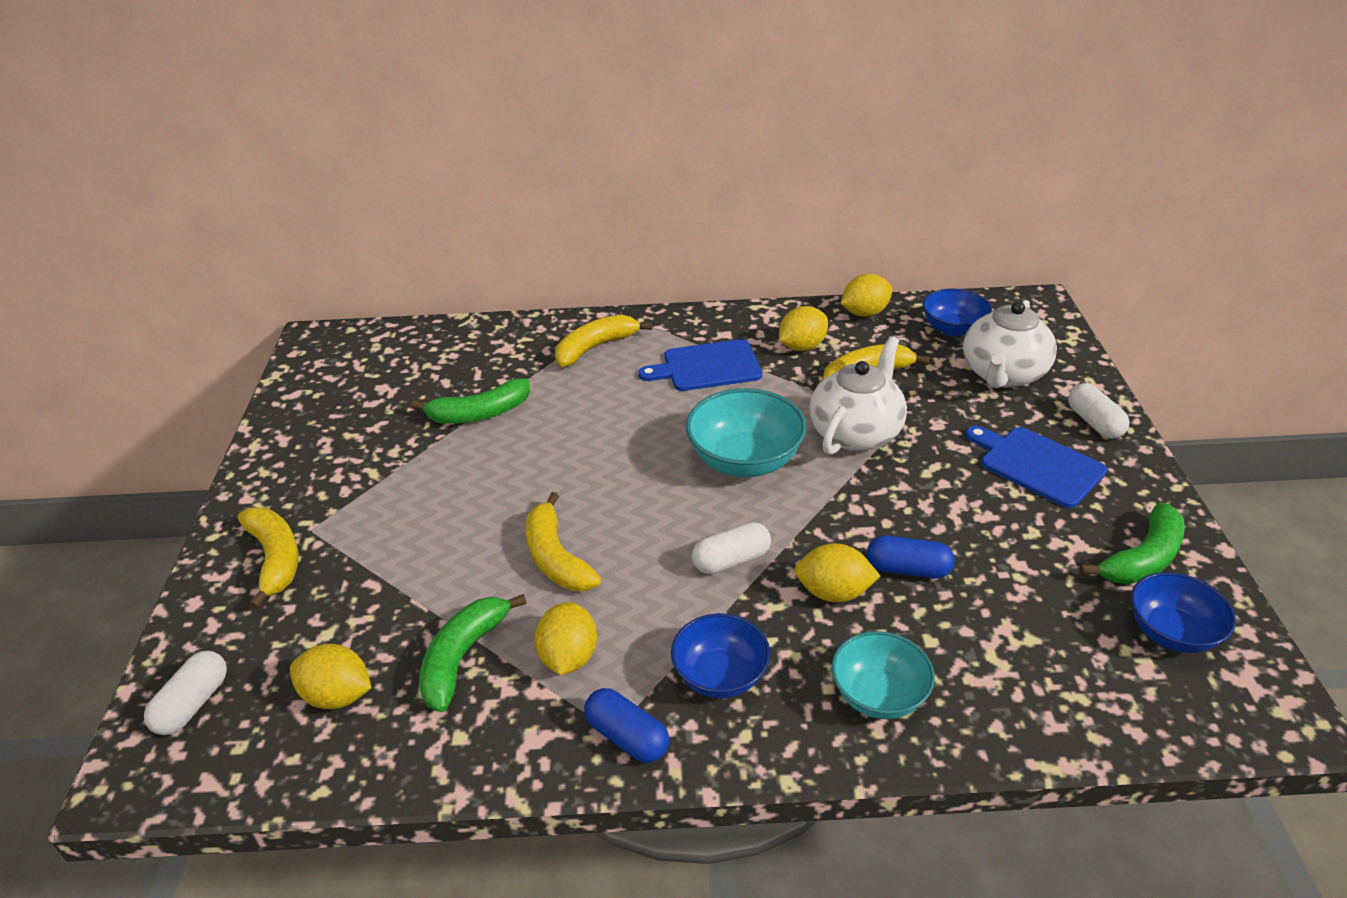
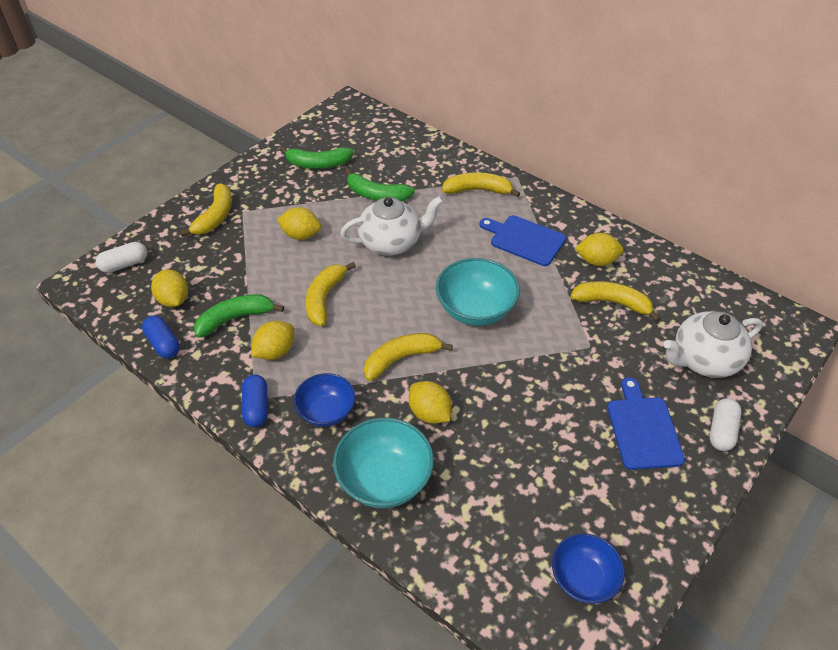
camera: 40 degrees right, 10 degrees up
(731, 560) = (401, 359): white capsule -> yellow banana
(856, 433) = (558, 335): white teapot -> white teapot (391, 242)
(864, 313) = (667, 262): yellow lemon -> yellow lemon (301, 235)
(878, 695) = (384, 479): turquoise bowl -> turquoise bowl, size x1.51
(908, 569) = (483, 430): blue capsule -> blue capsule (163, 344)
(953, 329) = (713, 309): blue bowl -> none
(1142, 558) = (628, 528): green banana -> green banana (318, 164)

